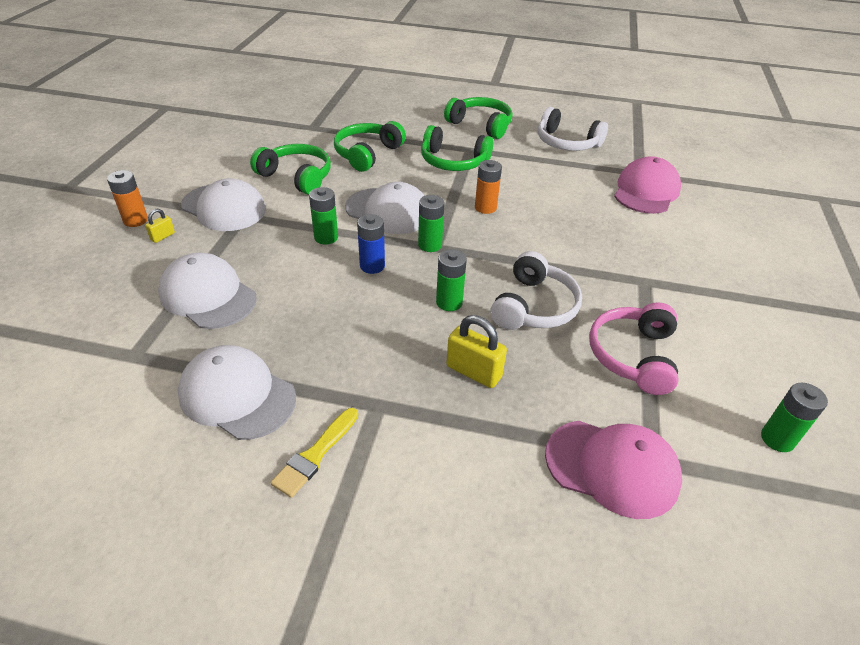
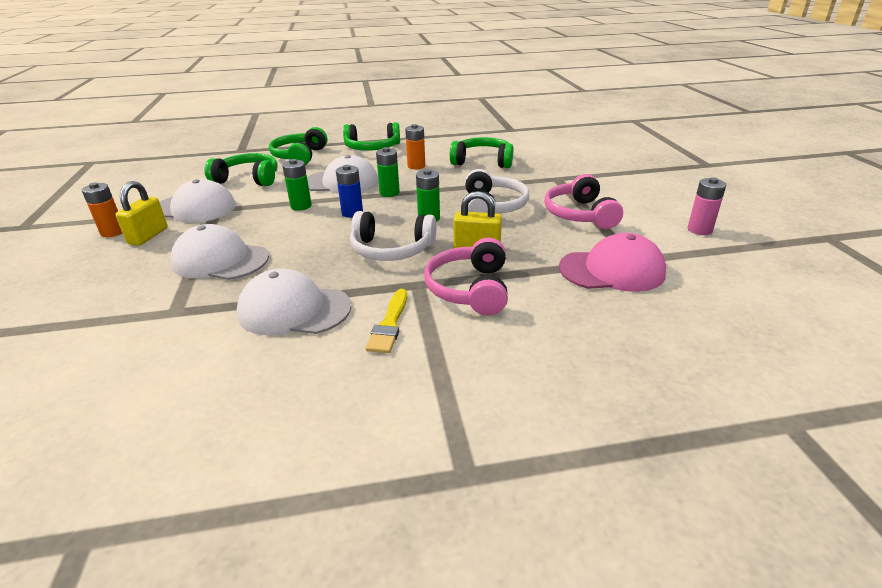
camera: 20 degrees left, 10 degrees down
(162, 236) = (148, 236): yellow padlock -> yellow padlock, size x1.89
(428, 434) = (470, 289): none -> pink headphones
(480, 125) = (378, 127): green headphones -> green headphones (483, 161)
(566, 143) = (449, 124): white headphones -> white headphones (391, 249)
(646, 191) = (522, 137): pink cap -> none
(777, 439) = (699, 230): green battery -> pink battery

